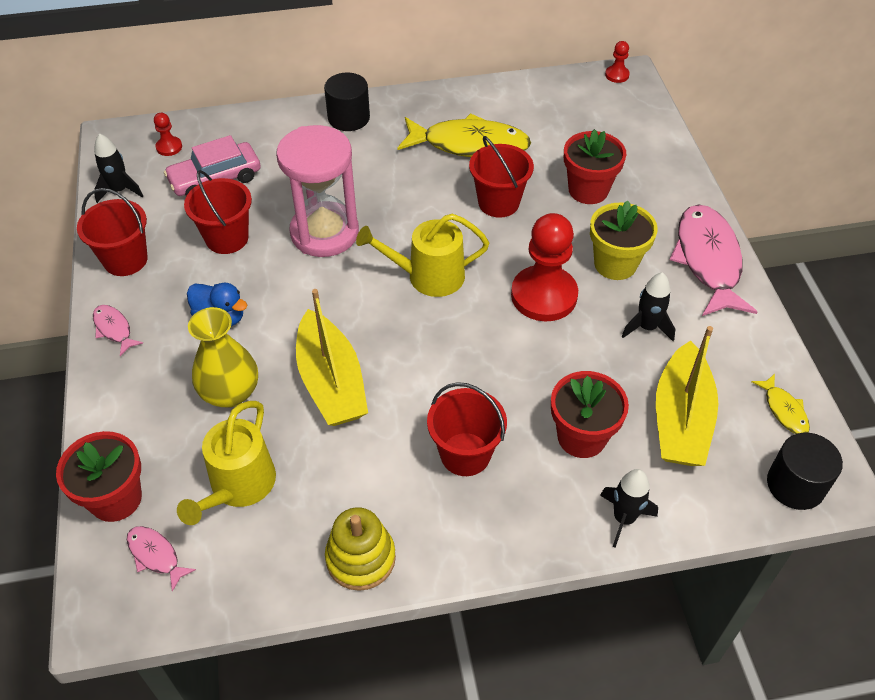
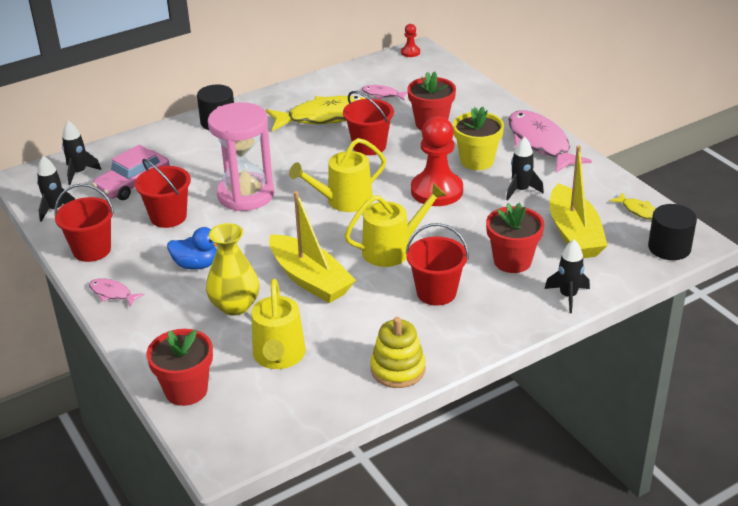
camera: 20 degrees left, 15 degrees down
(156, 555) = (241, 412): pink fish -> pink fish (382, 94)
(169, 147) = (79, 173): red pawn -> black rocket
(446, 369) = (392, 249): none -> yellow watering can

